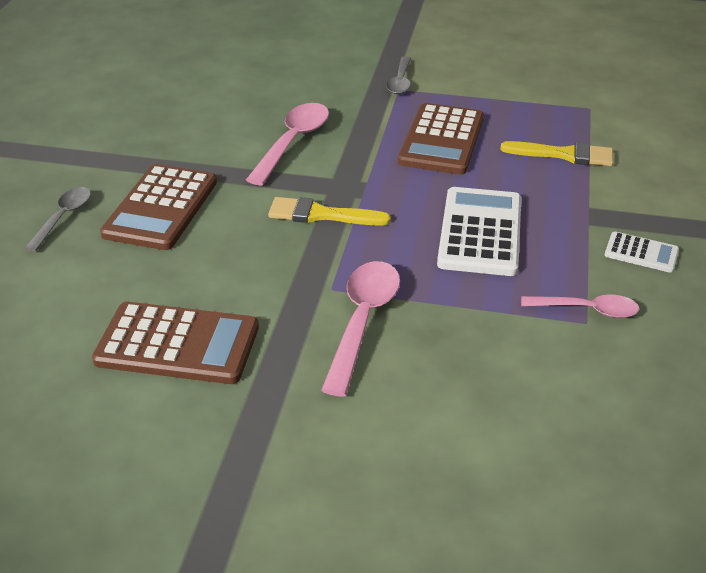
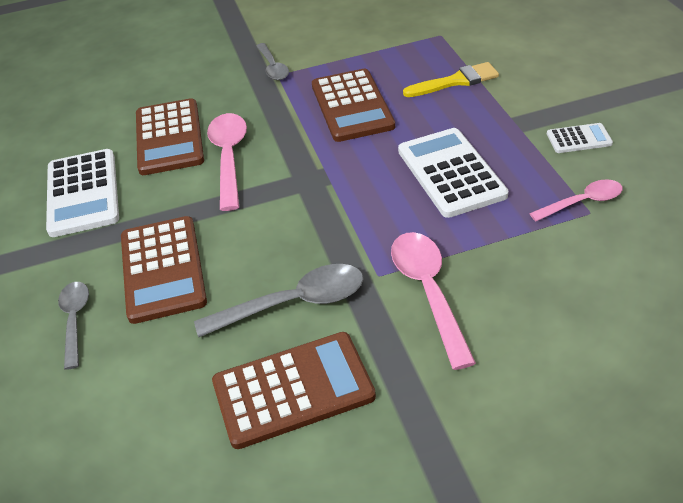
camera: 25 degrees left, 5 degrees up
(152, 125) = (83, 193): none -> white calculator
(240, 279) = (294, 303): none -> grey spoon
(258, 107) = (169, 137): none -> brown calculator
(321, 215) = (311, 213): yellow brush -> none

